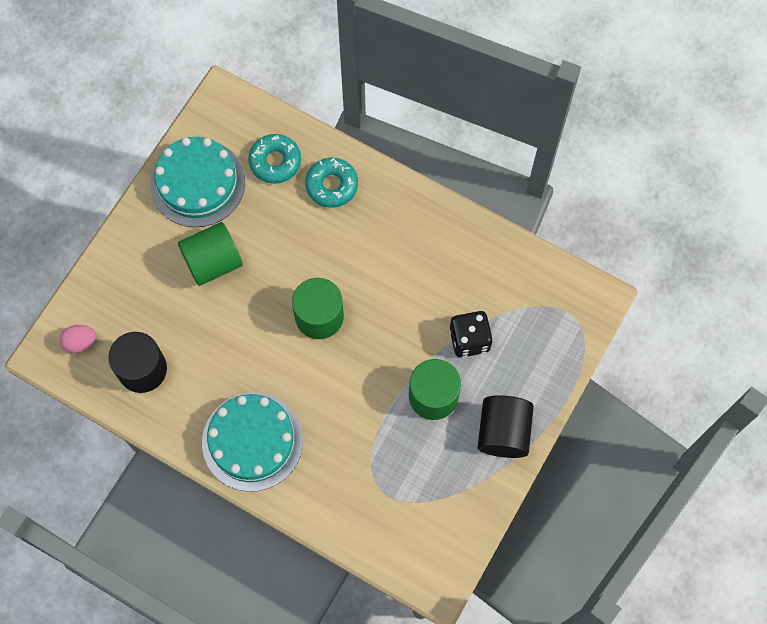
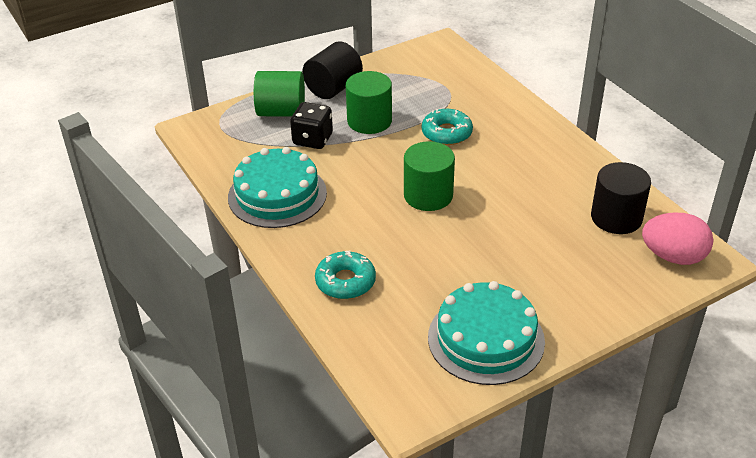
camera: 150 degrees left, 30 degrees down
(80, 342) = (673, 257): pink egg -> pink egg, size x1.70
(213, 262) = (506, 267): green cylinder -> green cylinder (281, 112)
(252, 441) = (537, 144): turquoise cake -> turquoise cake (277, 195)
(275, 162) = (389, 324): turquoise donut -> turquoise donut (446, 133)

